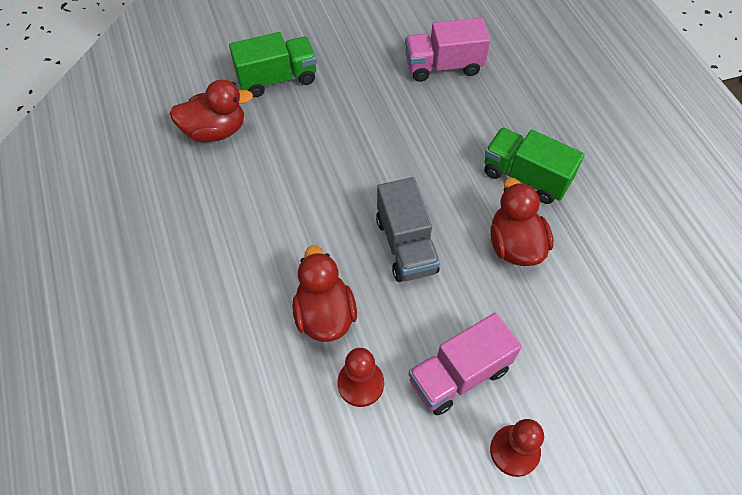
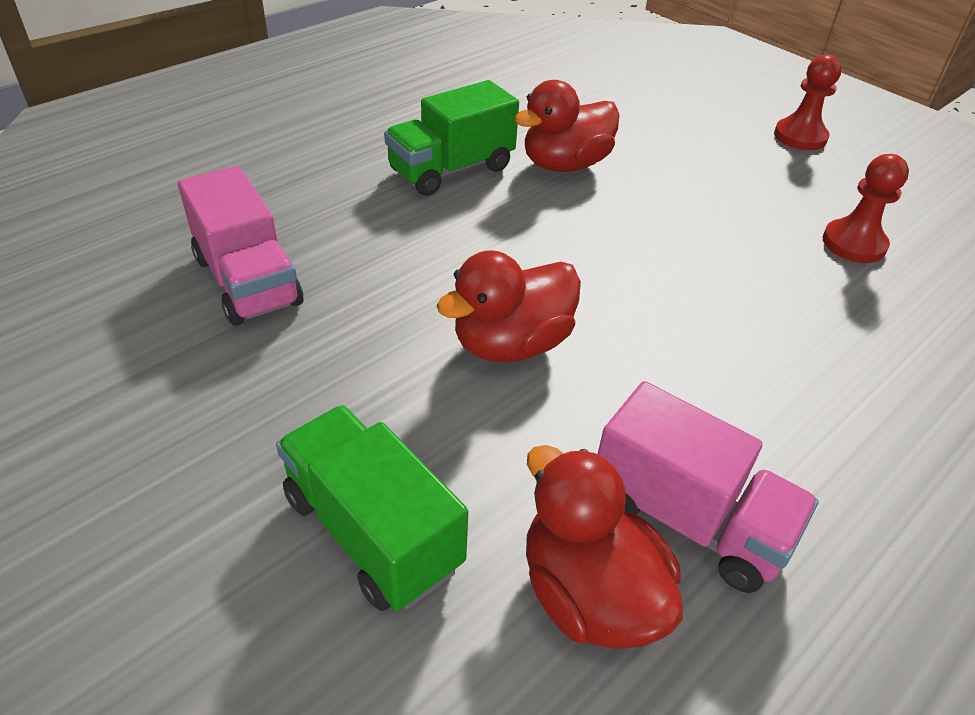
camera: 115 degrees left, 15 degrees down
(325, 314) = (807, 296): red duck -> red duck (511, 344)
(406, 245) = (639, 248): grey truck -> none
(459, 375) = (764, 178): pink truck -> pink truck (688, 519)
(525, 177) = (451, 170): green truck -> green truck turned 45 degrees clockwise

